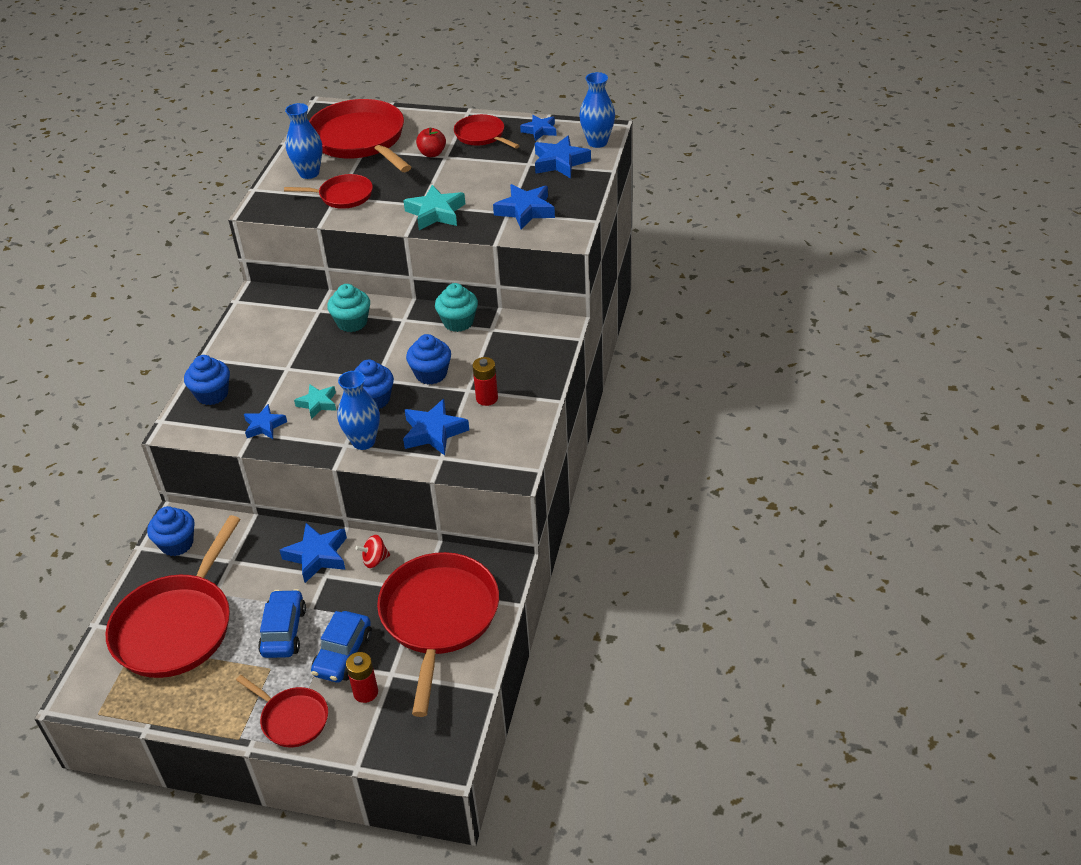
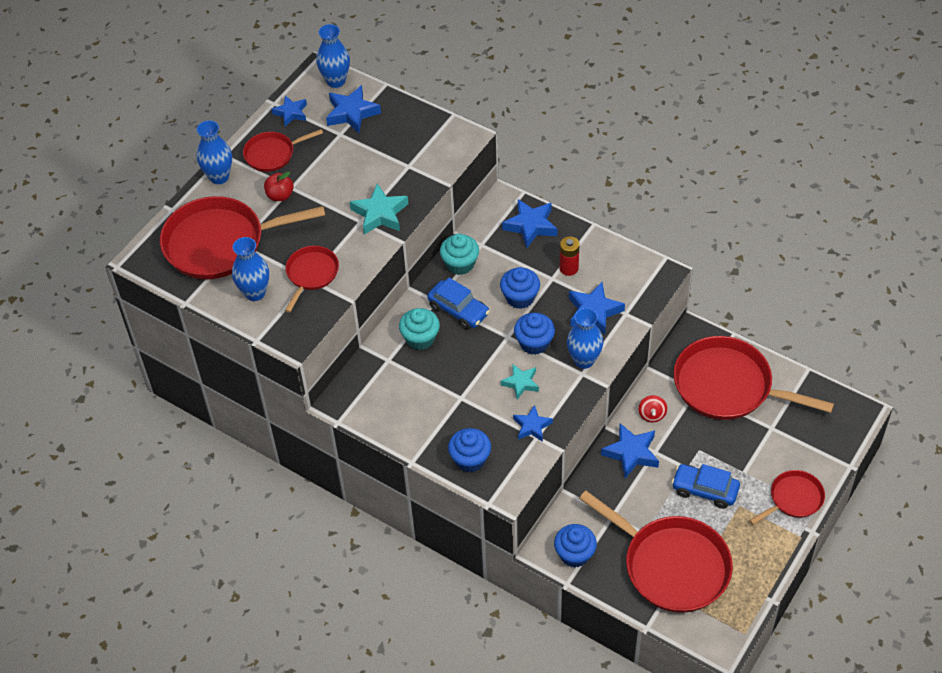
camera: 70 degrees left, 10 degrees up
(343, 654) = (742, 454): blue car -> blue car (458, 310)
(365, 692) = (784, 447): red battery -> none
(439, 117) = (219, 177): none -> blue vase
(525, 211) = (412, 154): blue star -> blue star (531, 226)

